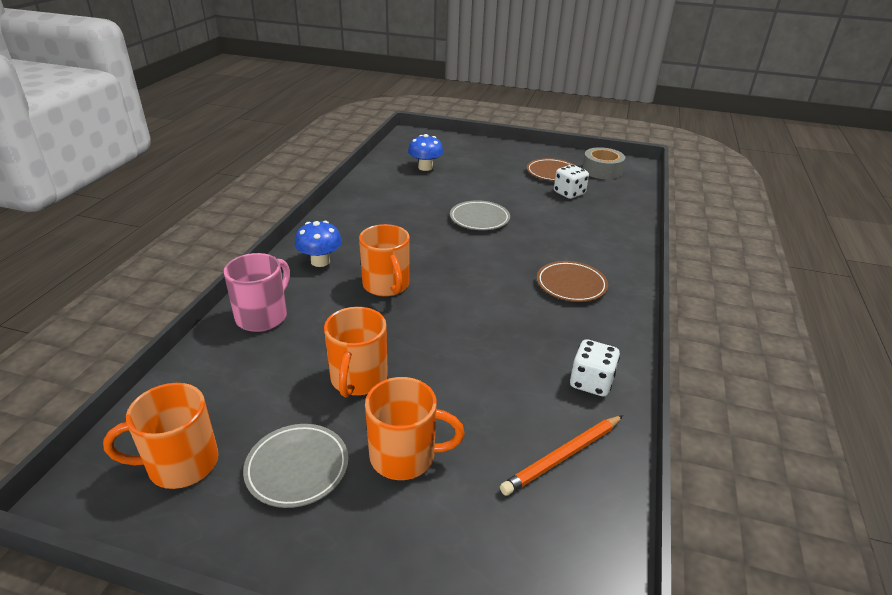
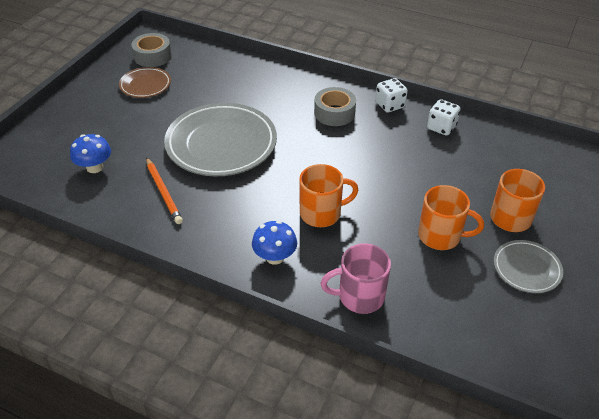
camera: 80 degrees left, 10 degrees up
(180, 464) = (531, 333): orange mug -> none
(263, 316) = (359, 296): pink mug -> pink mug turned 45 degrees counterclockwise
(479, 219) = (221, 144): grey plate -> grey plate, size x1.97
(563, 456) = (503, 151): orange pencil -> orange pencil (163, 192)
(569, 193) = (190, 84): white dice -> white dice (389, 105)
(571, 285) = (334, 113): brown plate -> grey tape

